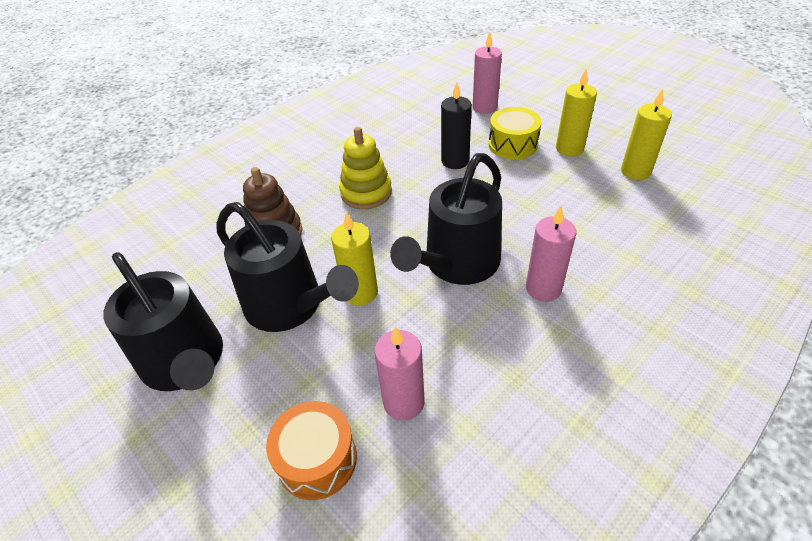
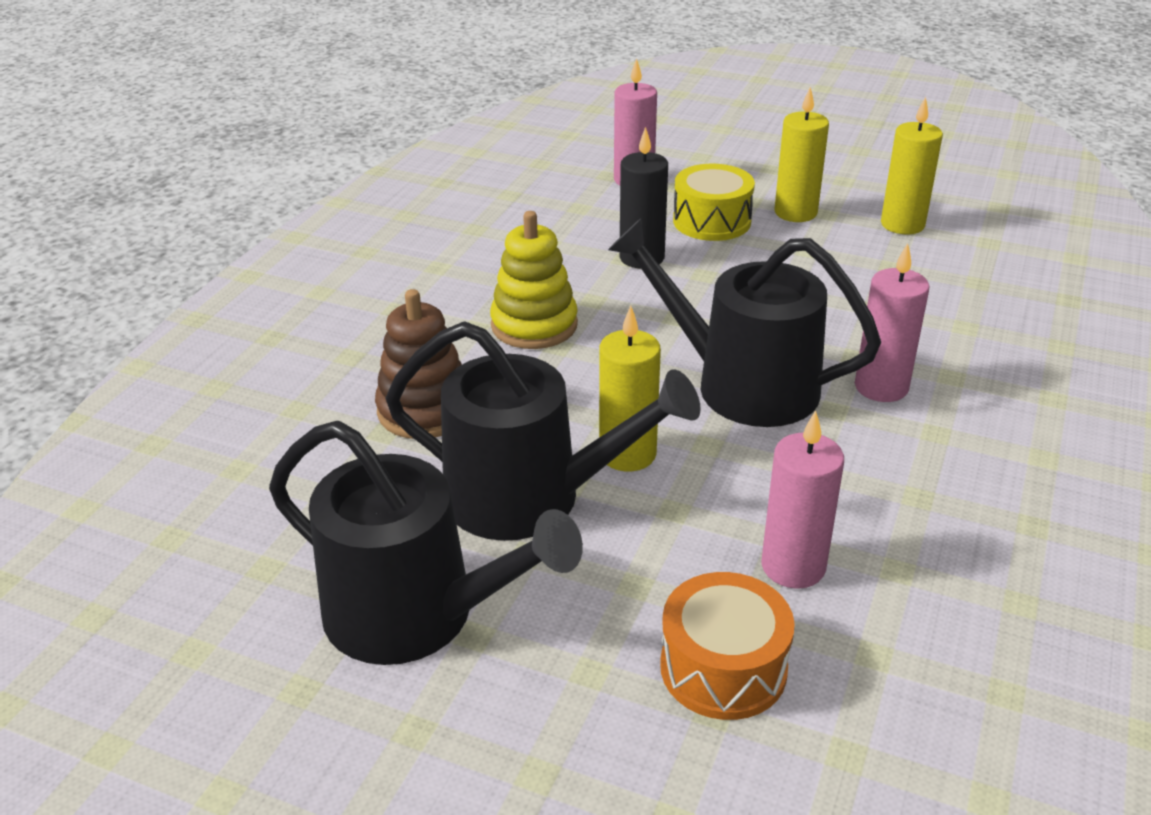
camera: 25 degrees left, 10 degrees down
(457, 263) = (742, 385): black watering can -> black watering can turned 105 degrees clockwise

